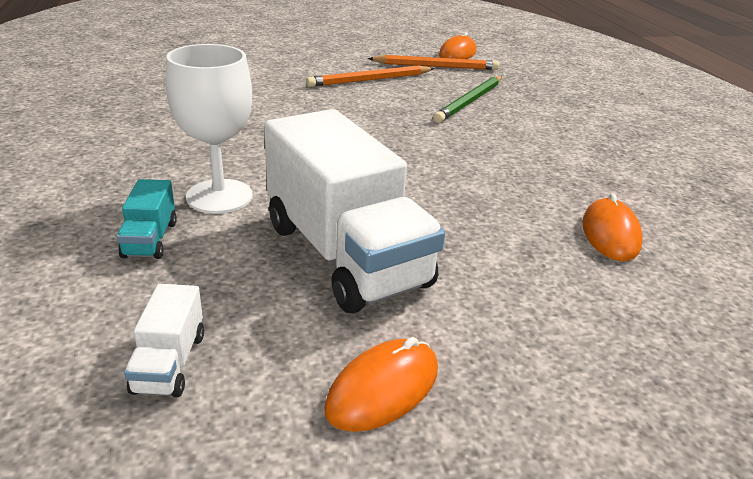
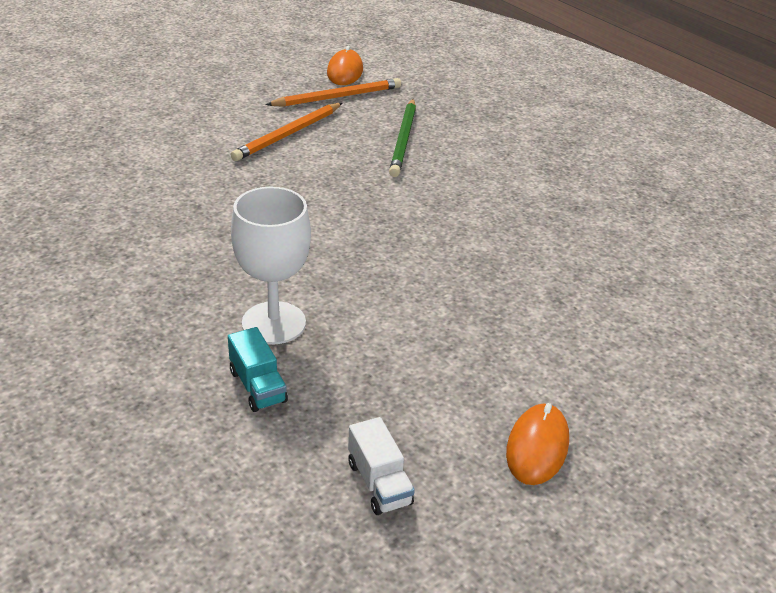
camera: 25 degrees left, 5 degrees up
(345, 255) = (427, 347): white truck -> none
(610, 234) = (605, 262): orange mouse -> none

